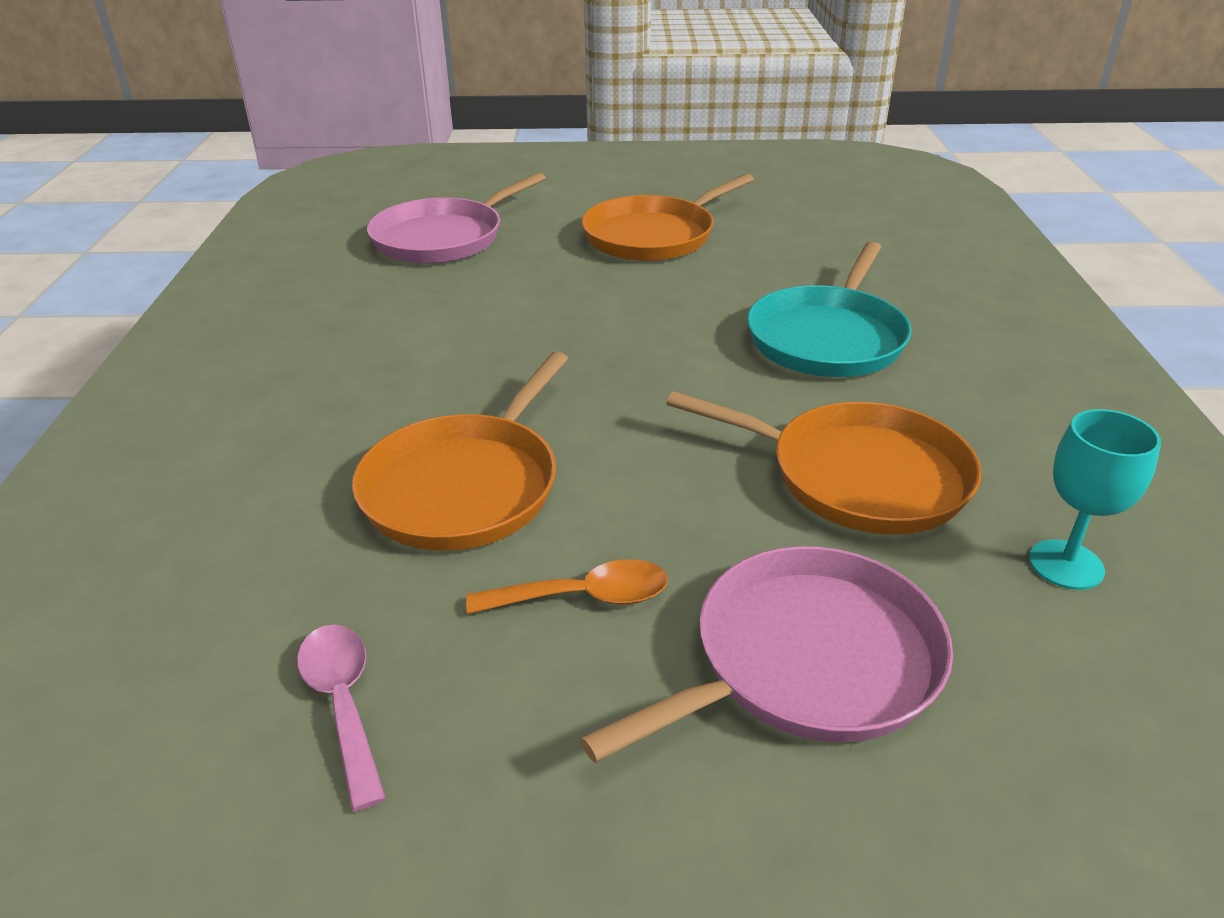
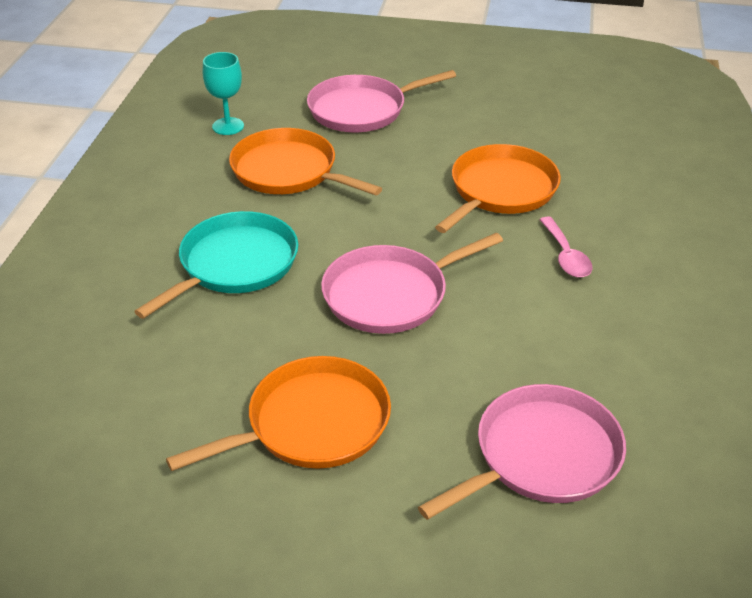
camera: 170 degrees left, 5 degrees up
(343, 704) = (542, 117): pink spoon -> pink spoon (565, 255)
(582, 597) = (445, 138): orange spoon -> none
(613, 329) = (391, 294): none -> pink pan

